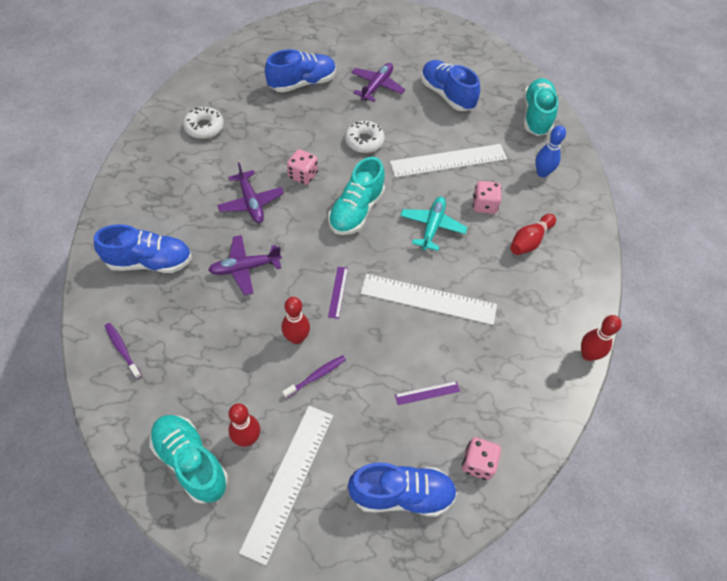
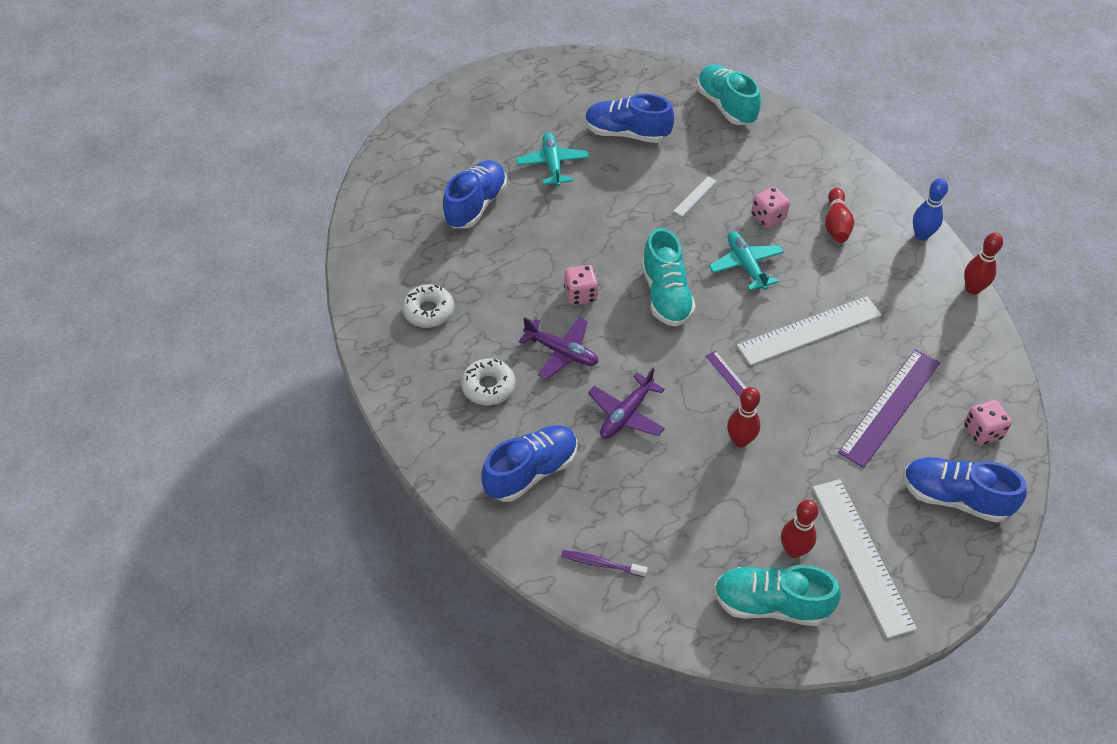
camera: 35 degrees left, 5 degrees down
(316, 376) = (791, 459): purple toothbrush -> none
(364, 141) = (600, 226): white donut -> white donut (488, 387)
(377, 86) = (552, 164): purple plane -> turquoise plane
(401, 494) = (954, 498): blue shoe -> blue shoe turned 120 degrees counterclockwise
(427, 393) = (890, 407): purple ruler -> purple ruler, size x2.25
(448, 160) = (695, 196): white ruler -> white ruler, size x0.44
(542, 173) = (784, 157): blue bowling pin -> blue bowling pin (921, 235)

